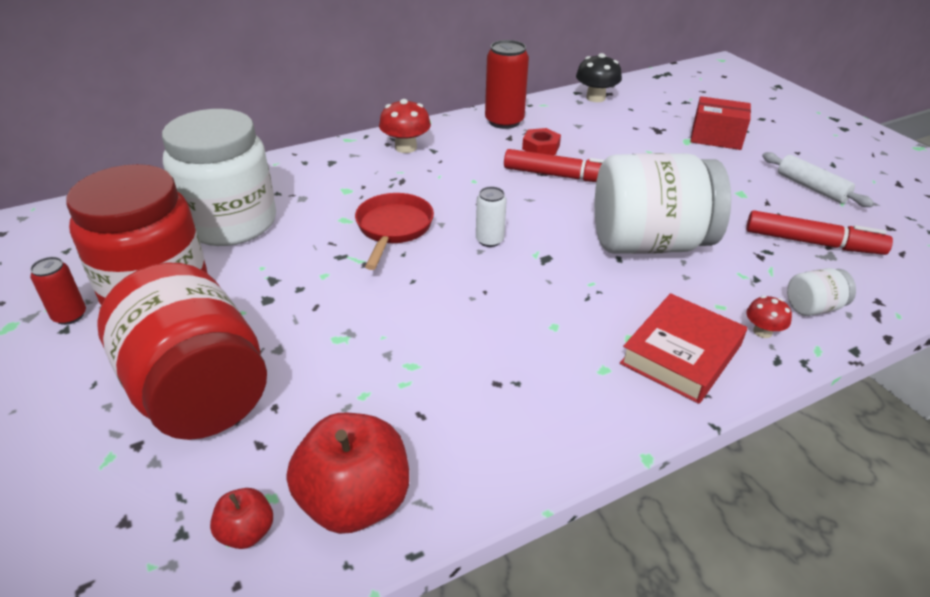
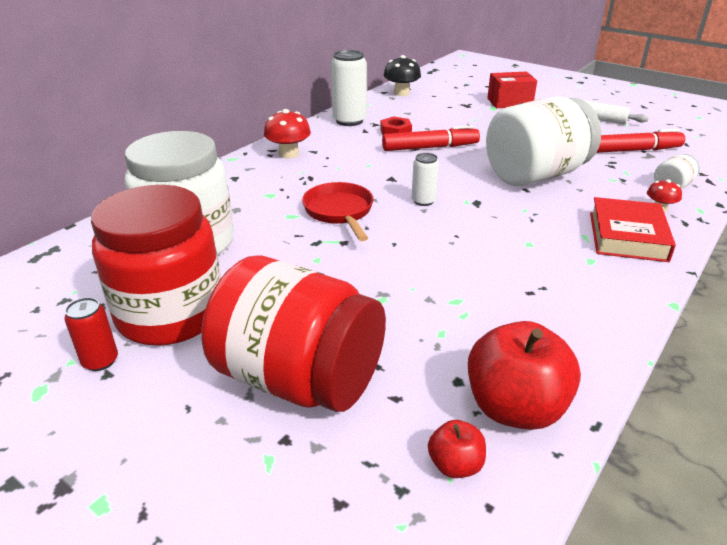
camera: 25 degrees left, 5 degrees down
(504, 121) = (349, 121): red can -> white can

